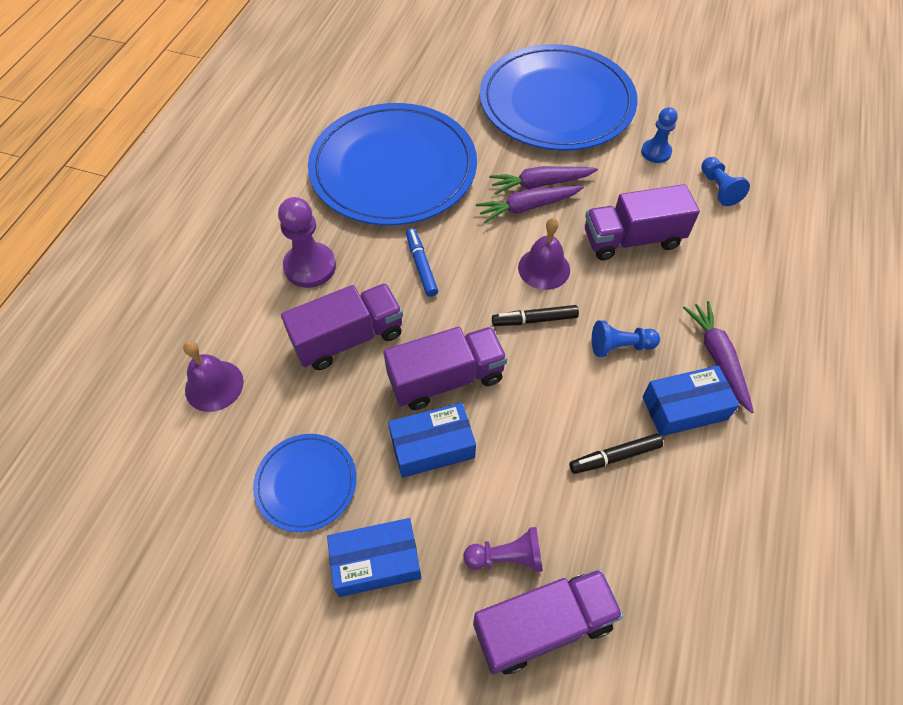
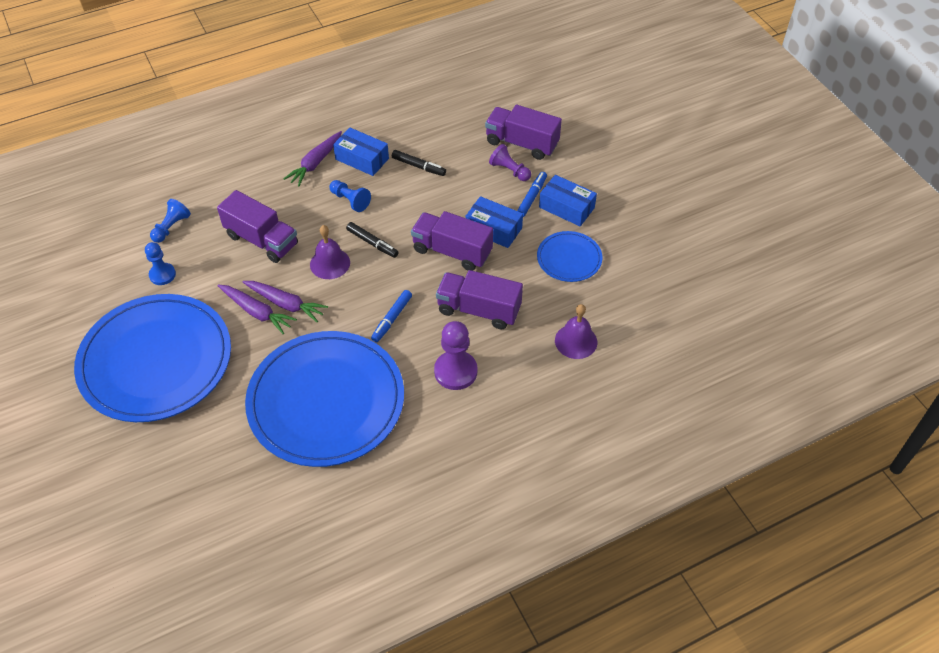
camera: 135 degrees left, 5 degrees down
(435, 537) = (531, 197): none -> blue marker

